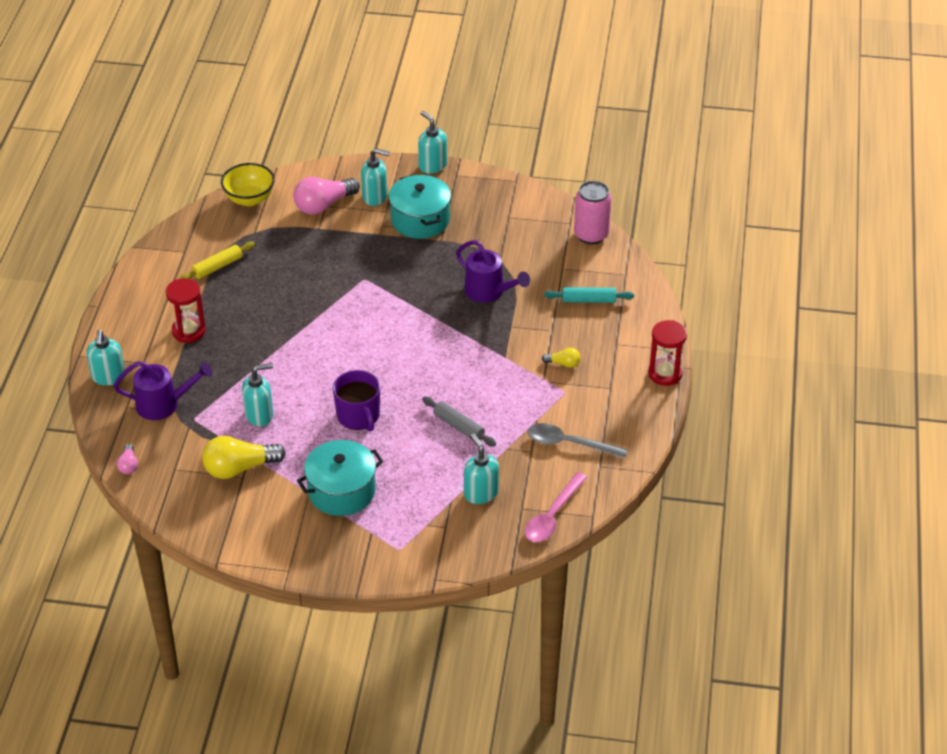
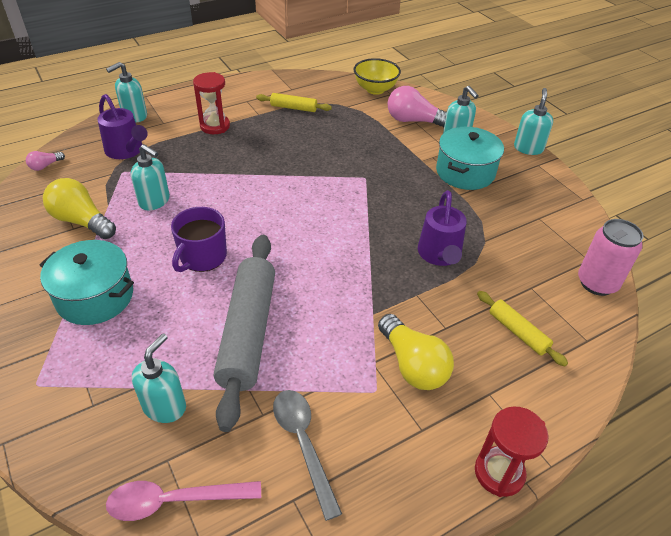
camera: 50 degrees right, 0 degrees up
(458, 426) = (248, 332): grey rolling pin -> grey rolling pin, size x2.07
(563, 363) = (413, 365): yellow light bulb -> yellow light bulb, size x2.04
(588, 300) = (518, 332): turquoise rolling pin -> yellow rolling pin

